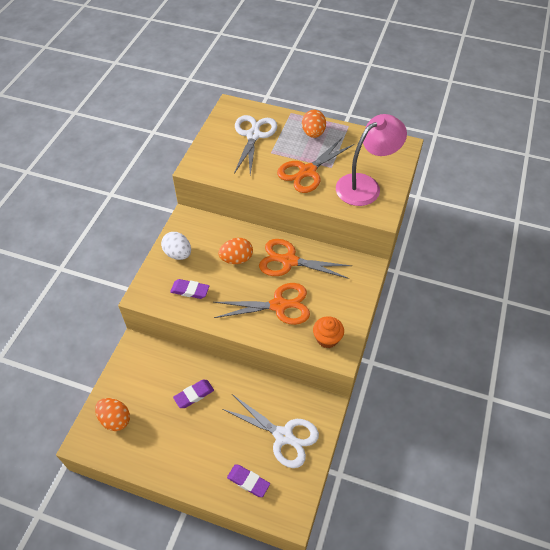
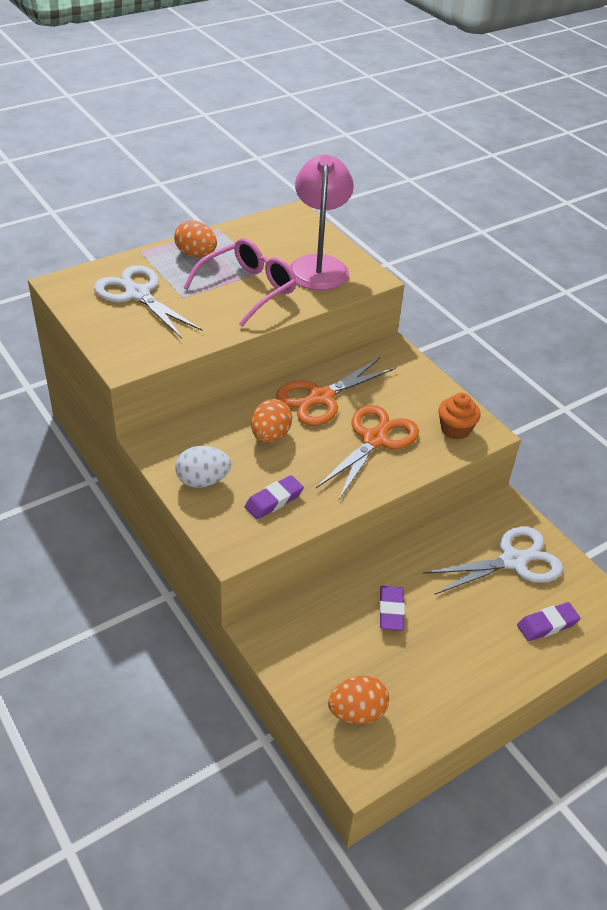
camera: 55 degrees left, 10 degrees down
(307, 171) = (248, 289): orange scissors -> pink glasses

